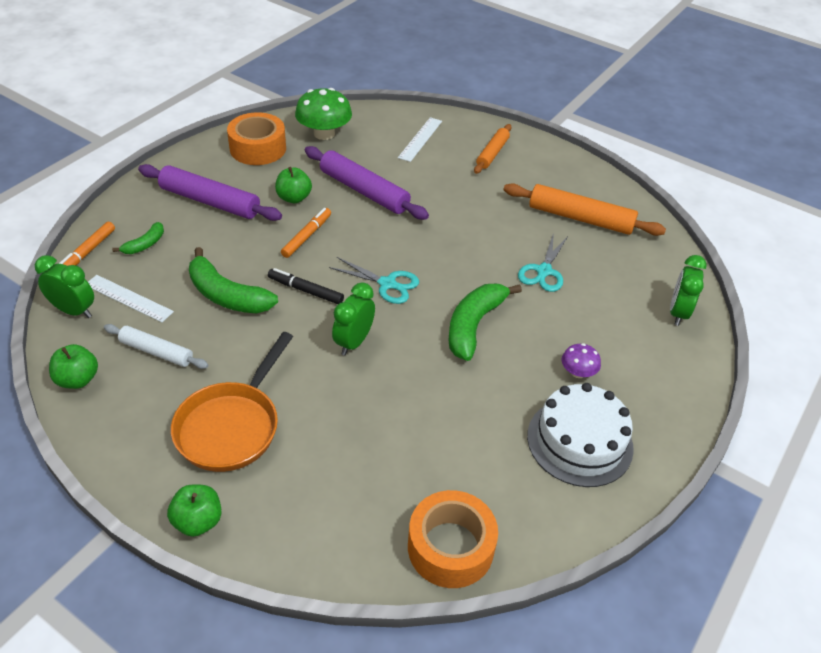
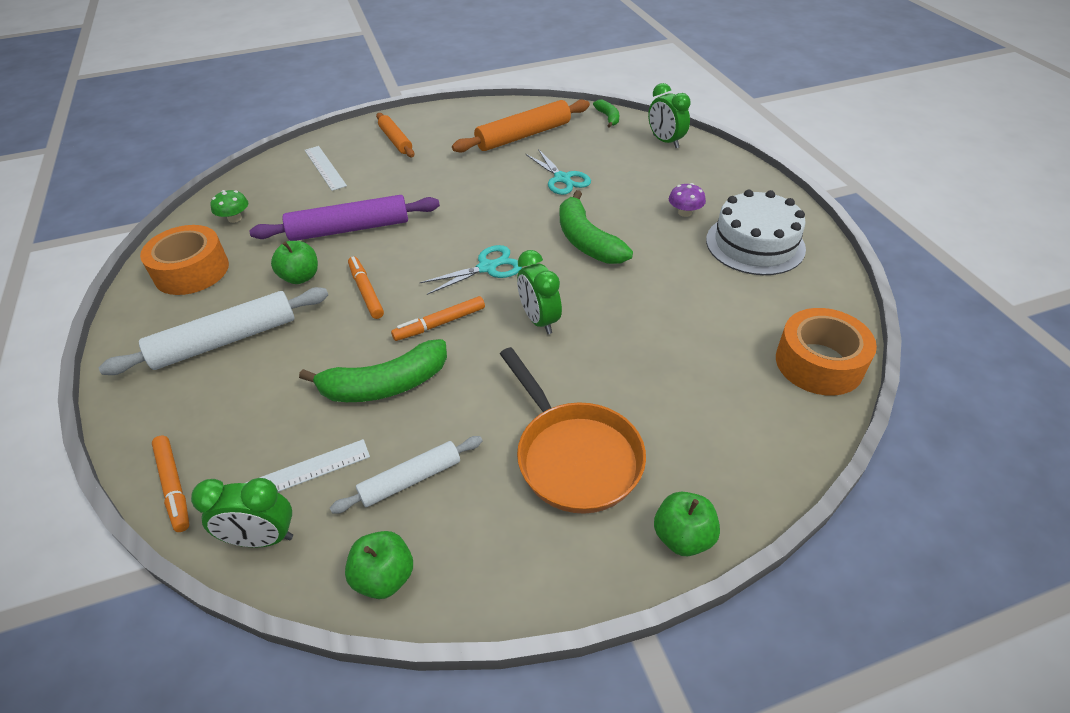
camera: 50 degrees left, 0 degrees up
(74, 311) = (262, 538): green clock -> green clock turned 150 degrees counterclockwise
(145, 244) = (226, 424): green banana -> green banana (608, 117)
(210, 201) = (225, 341): purple rolling pin -> white rolling pin
(305, 290) = (440, 324): black marker -> orange marker
(324, 133) = (235, 218): green mushroom -> green mushroom, size x0.53

